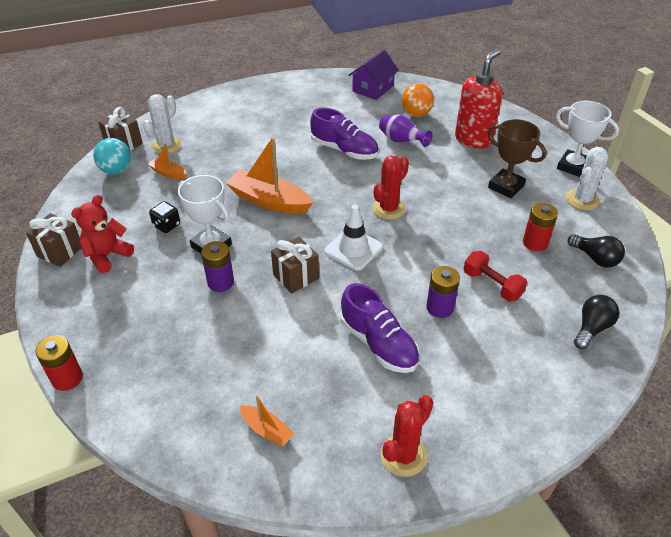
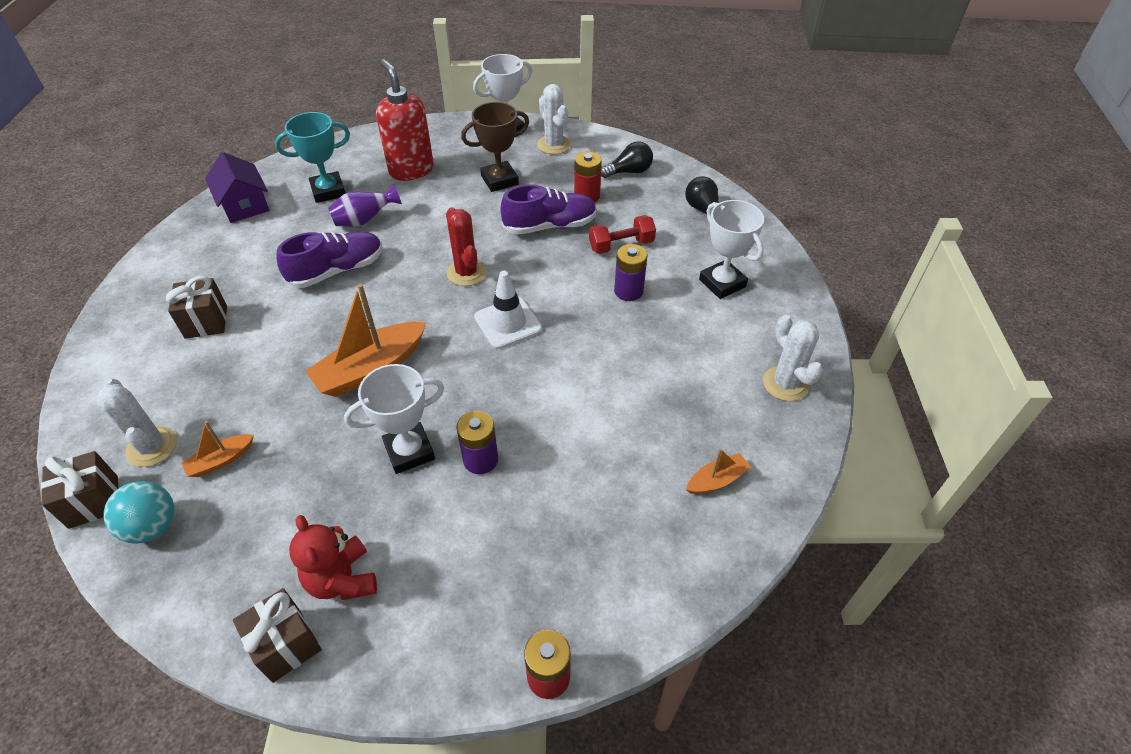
camera: 65 degrees left, 5 degrees up
(167, 225) = (333, 490): black dice -> none
(296, 276) = (517, 386): brown gift -> brown gift (206, 322)
(378, 343) = (649, 352): purple shoe -> purple shoe (550, 226)
(403, 455) = (785, 384): red cactus -> white cactus
(416, 114) = (328, 191): orange ball -> turquoise trophy
(500, 371) = (722, 283): none -> white trophy

